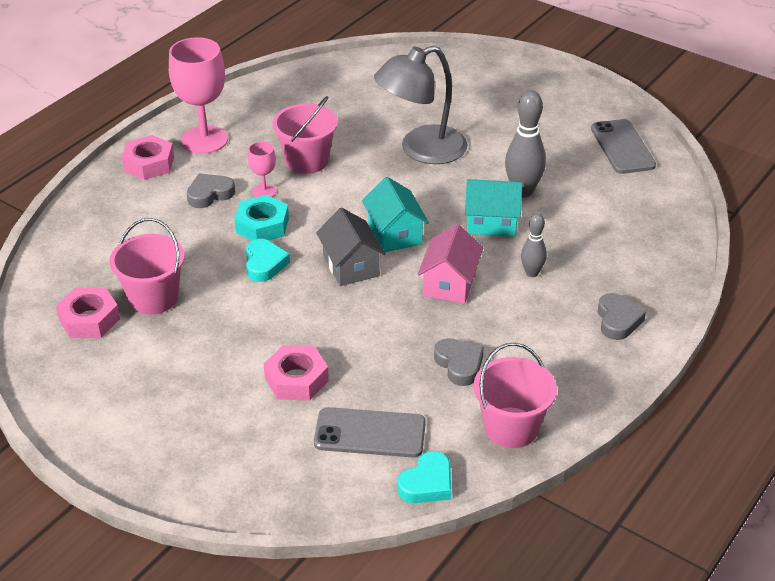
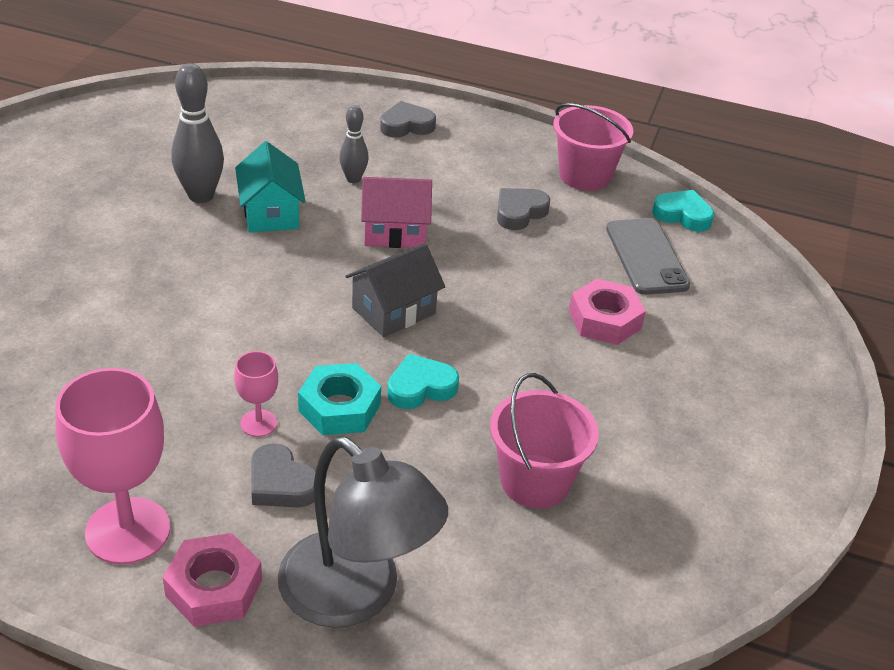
camera: 110 degrees left, 0 degrees up
(89, 319) = (609, 538): pink nut -> none
(307, 161) = (169, 393): pink bucket -> none
(395, 234) = (317, 284): turquoise house -> none
(421, 150) = (122, 285): grey lamp -> grey lamp (356, 595)
(622, 147) = (91, 132): grey phone -> none

